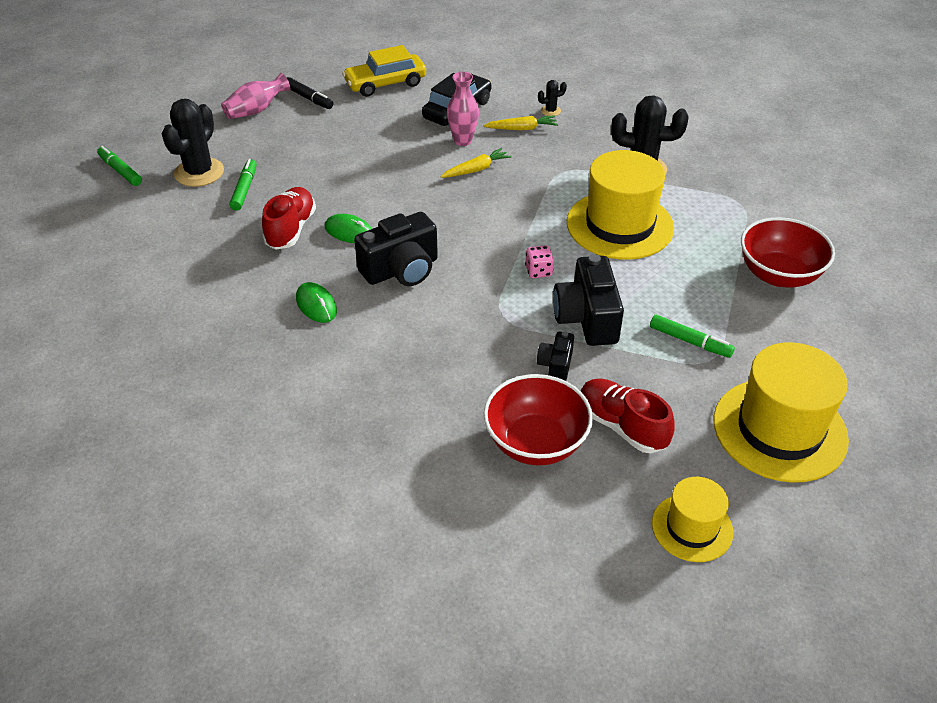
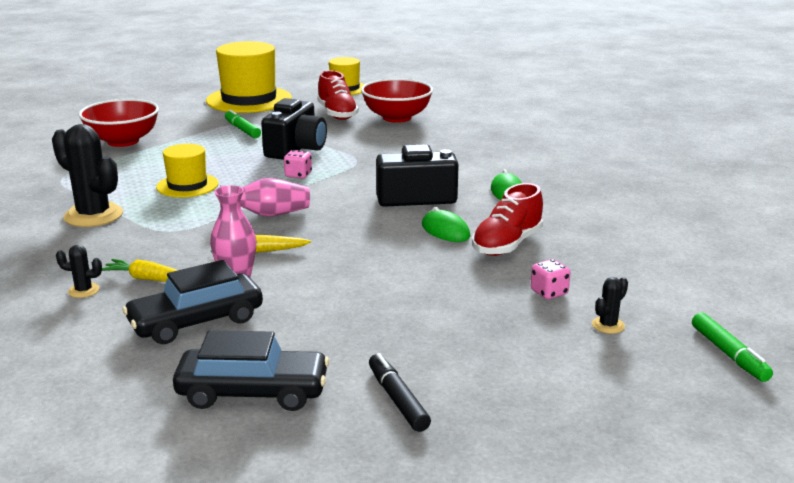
camera: 155 degrees left, 20 degrees down
(199, 172) = (608, 325): black cactus -> black cactus, size x0.45
(244, 189) = (549, 292): green marker -> pink dice
(256, 110) = (496, 400): pink vase -> pink vase (268, 214)
(385, 83) = (253, 392): yellow car -> black car
(555, 365) = (347, 137): black camera -> none
(619, 225) = (187, 185): yellow hat -> yellow hat, size x0.56

